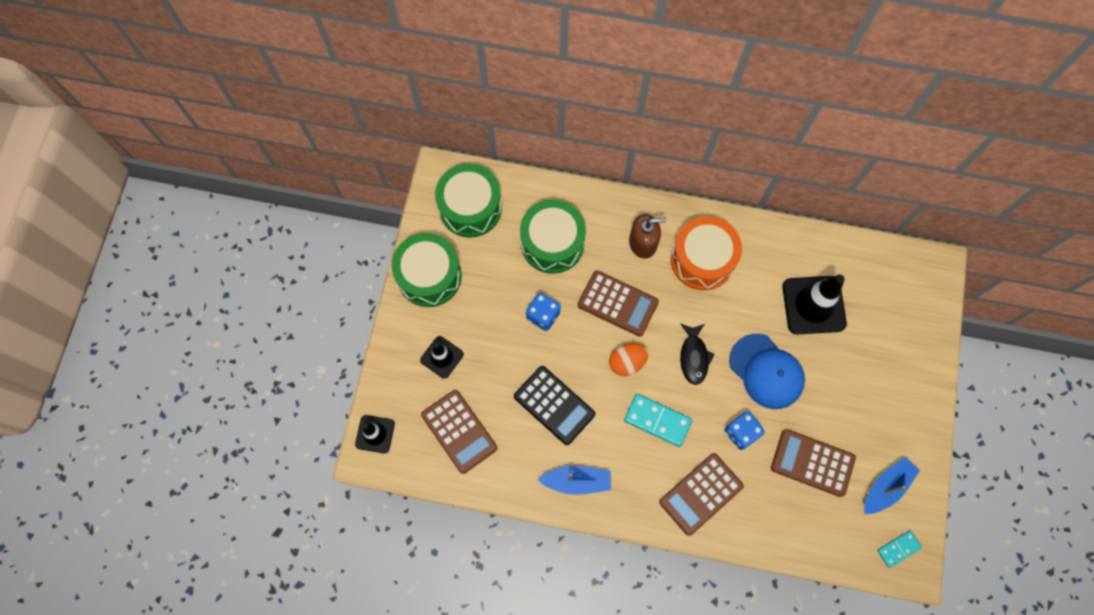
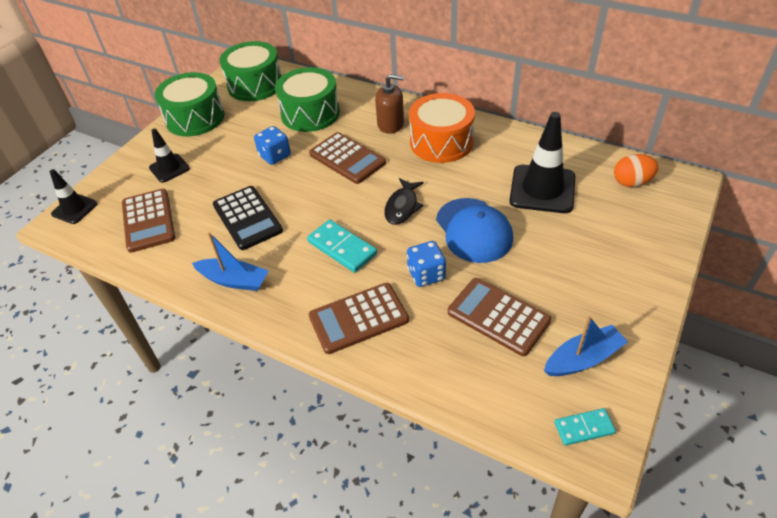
camera: 20 degrees right, 25 degrees down
(627, 362) = (334, 199): orange egg -> orange egg (631, 182)

